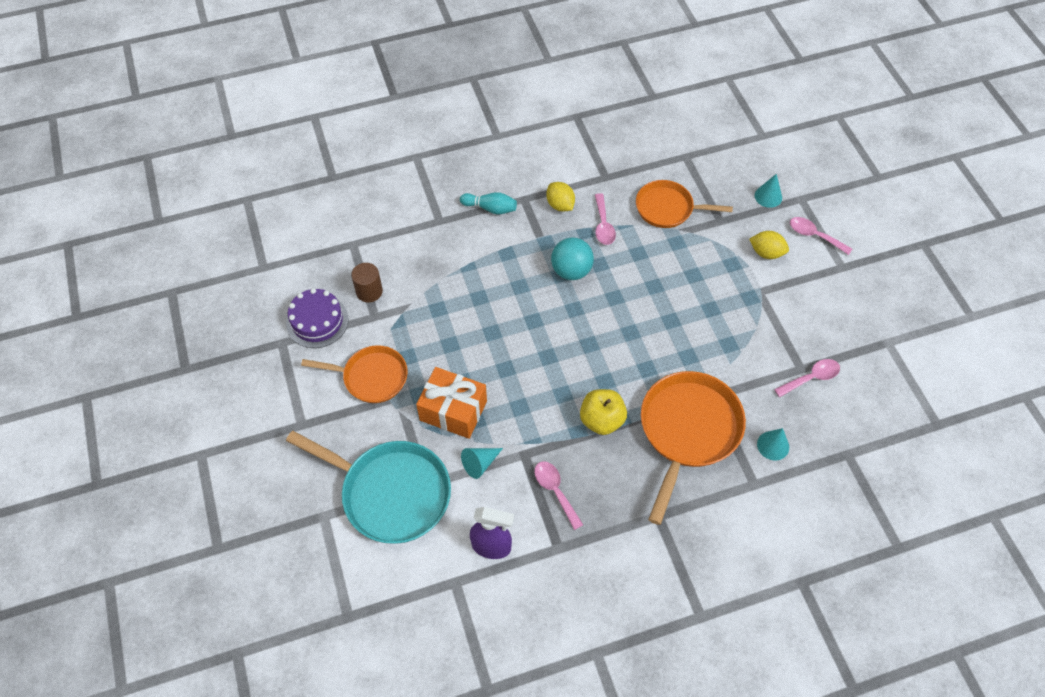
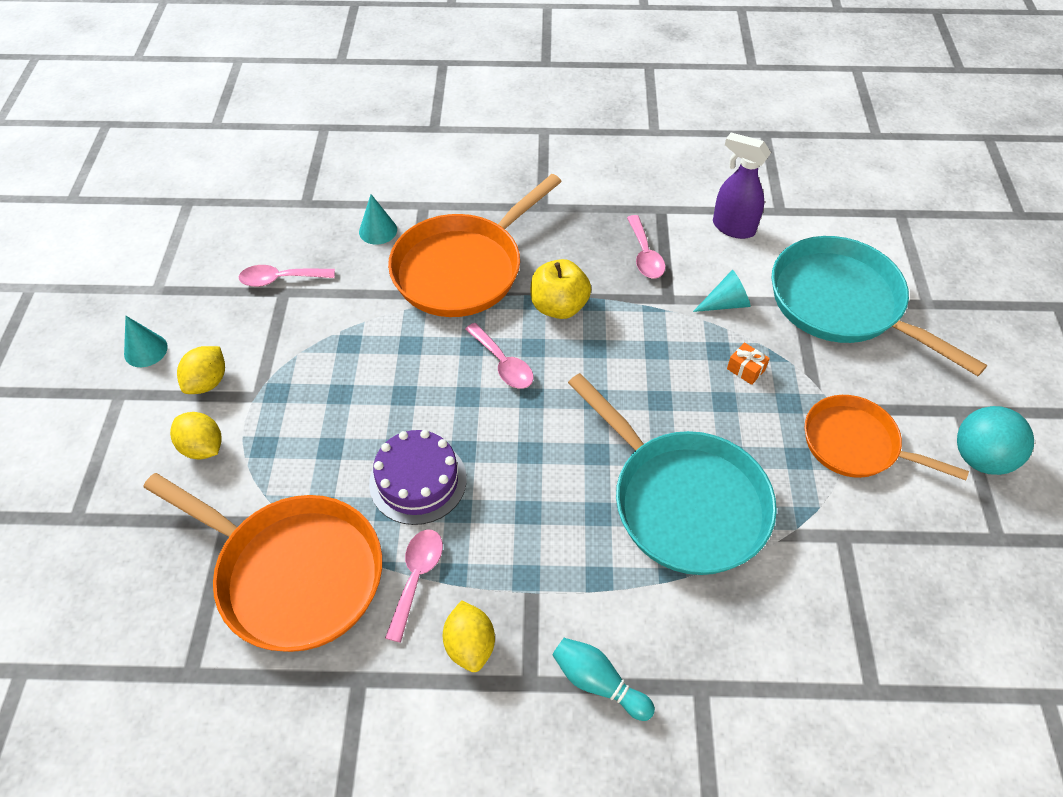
camera: 160 degrees left, 5 degrees down
(317, 321) = (940, 557): purple cake -> purple cake (418, 481)
(369, 291) = (848, 583): brown cylinder -> none
(453, 410) = (746, 369): orange gift -> orange gift, size x0.40
(472, 307) = (683, 501): none -> turquoise pan
(571, 271) = (507, 513): turquoise ball -> turquoise ball (980, 458)
(668, 208) = (293, 573): orange pan -> orange pan, size x1.58
(768, 196) = (120, 540): turquoise cone -> turquoise cone (145, 350)
(797, 290) = (207, 382): none -> yellow lemon
(814, 236) = (113, 450): pink spoon -> pink spoon (503, 363)

